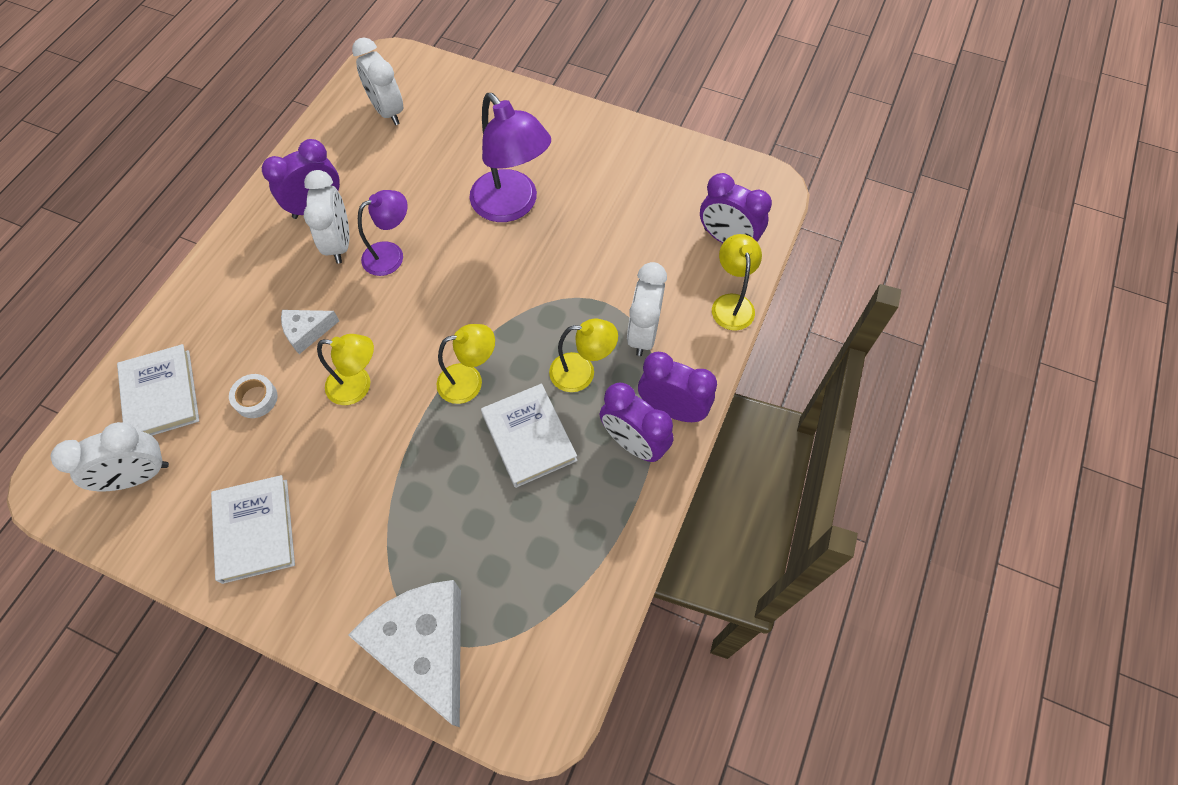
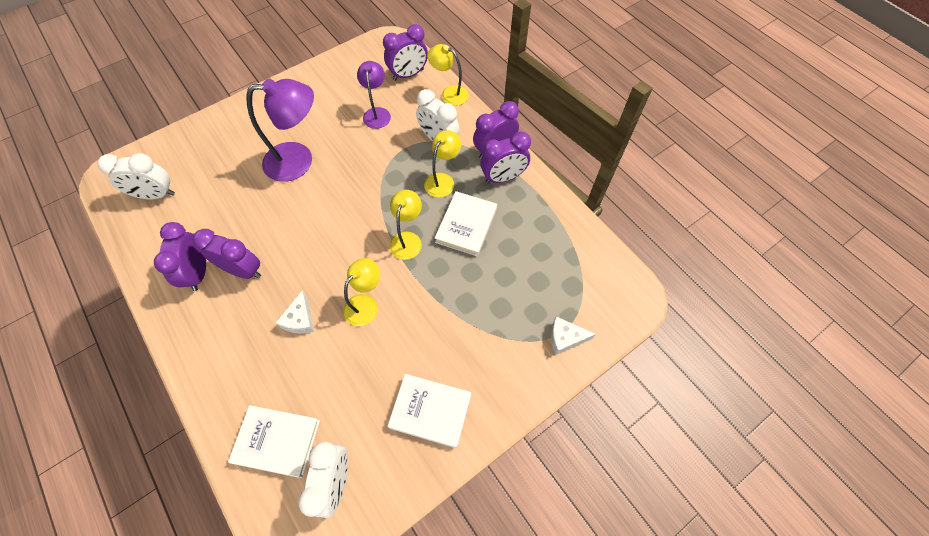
camera: 60 degrees left, 0 degrees up
(256, 398) = (329, 373): white tape -> none
(339, 243) = (243, 270): white clock -> purple clock
(391, 255) = (279, 243): purple lamp -> purple lamp (377, 113)
(425, 647) = (565, 338): white cheese -> white cheese, size x0.48
(529, 437) = (466, 225): white book -> white book turned 75 degrees counterclockwise

